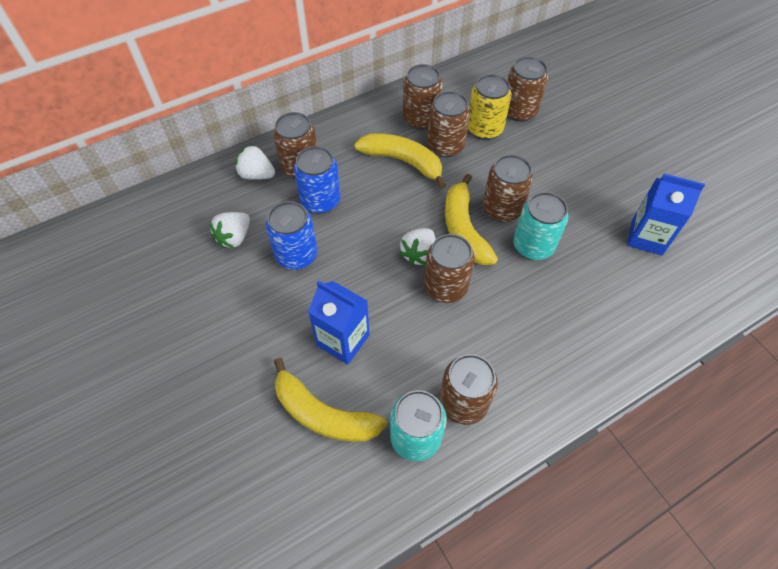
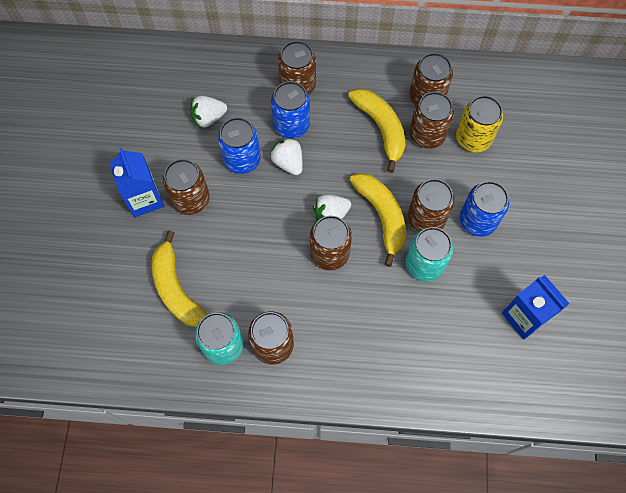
camera: 35 degrees right, 10 degrees up
(257, 175) = (260, 73): white strawberry -> white strawberry (288, 163)
(343, 340) = (227, 246): blue carton -> blue carton (144, 199)
(464, 229) = (381, 216): yellow banana -> yellow banana turned 135 degrees clockwise
(519, 111) = (518, 139): brown can -> brown can (191, 199)
(543, 187) = (477, 221): none -> blue can

